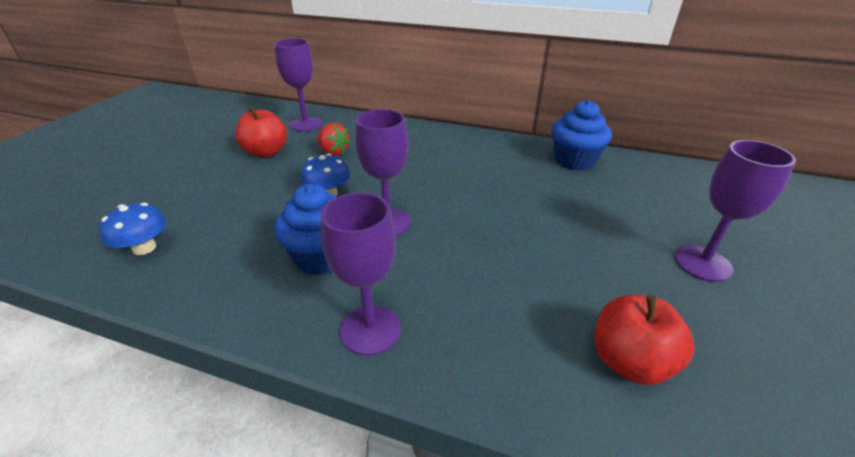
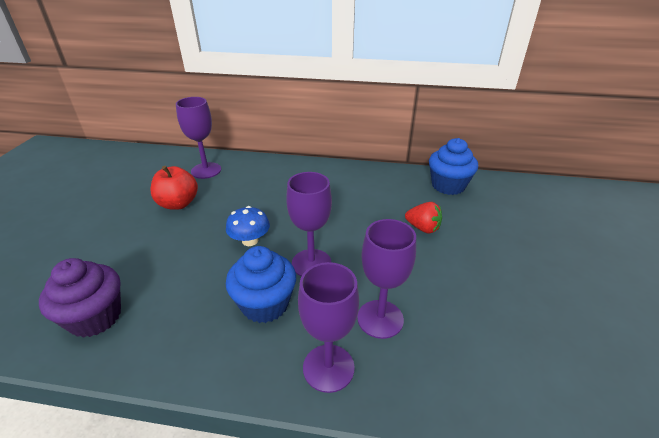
camera: 10 degrees left, 0 degrees up
(144, 248) = (95, 317): blue mushroom -> purple cupcake
(333, 152) = (241, 197): red strawberry -> red strawberry (423, 228)
(629, 361) = (537, 363): red apple -> none
(702, 263) = (568, 269): purple goblet -> purple goblet (380, 319)

